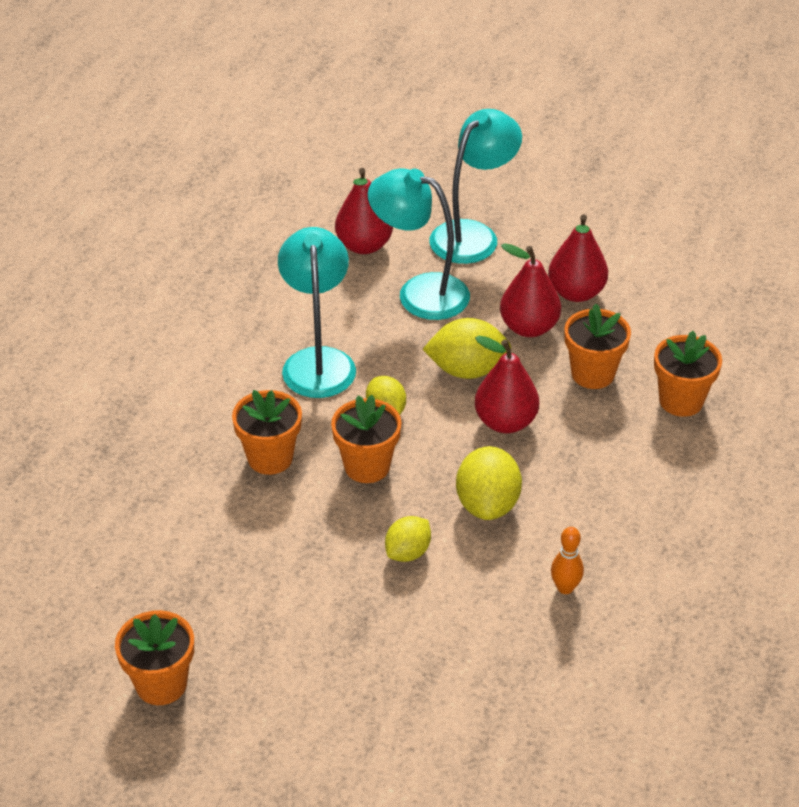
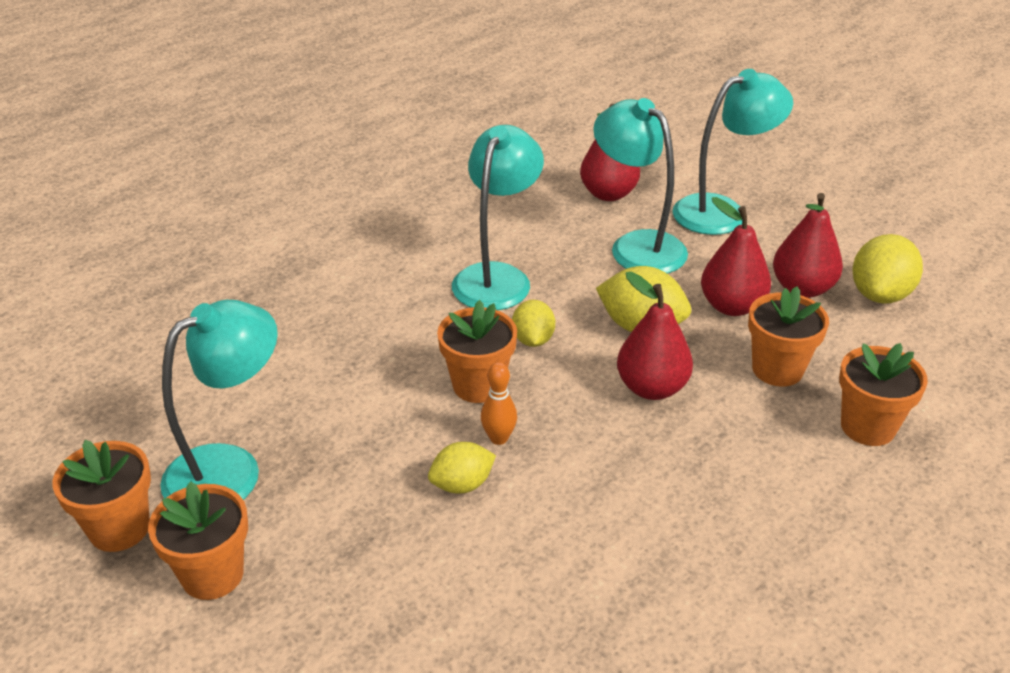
camera: 25 degrees right, 5 degrees down
(213, 606) = (230, 469): none -> turquoise lamp
(270, 458) = (389, 348): orange flower pot -> orange flower pot (212, 574)
(487, 504) = (580, 464): yellow lemon -> yellow lemon (880, 295)
(565, 588) = (614, 587): orange bowling pin -> orange bowling pin (499, 438)

